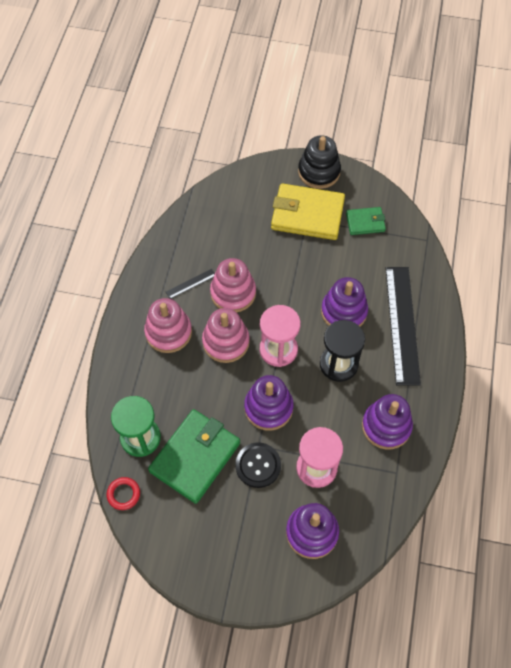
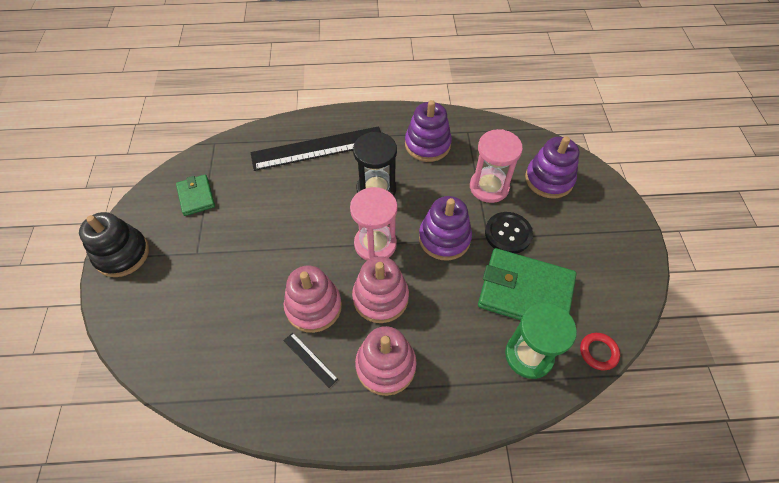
camera: 105 degrees left, 5 degrees down
(307, 214) = (189, 253): yellow wallet -> none
(344, 312) = (314, 196): purple stacking toy -> none

